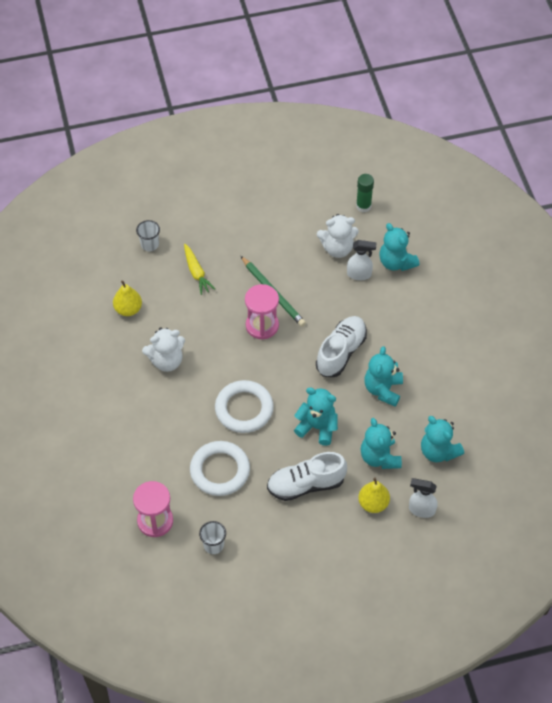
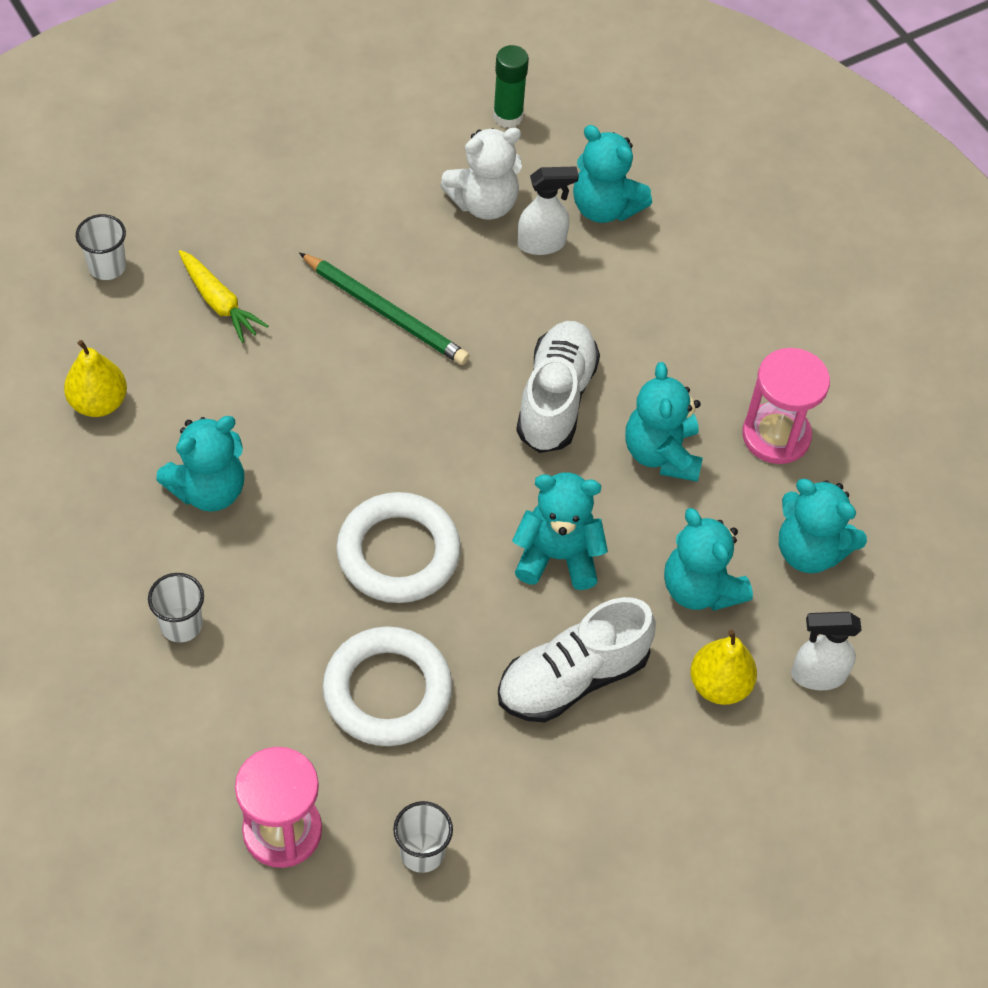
camera: 20 degrees left, 0 degrees up
(137, 420) = (181, 625): none -> white cup
(166, 361) = (209, 490): white teddy bear -> turquoise teddy bear
(262, 325) = (383, 379): pink hourglass -> pink hourglass (776, 436)

